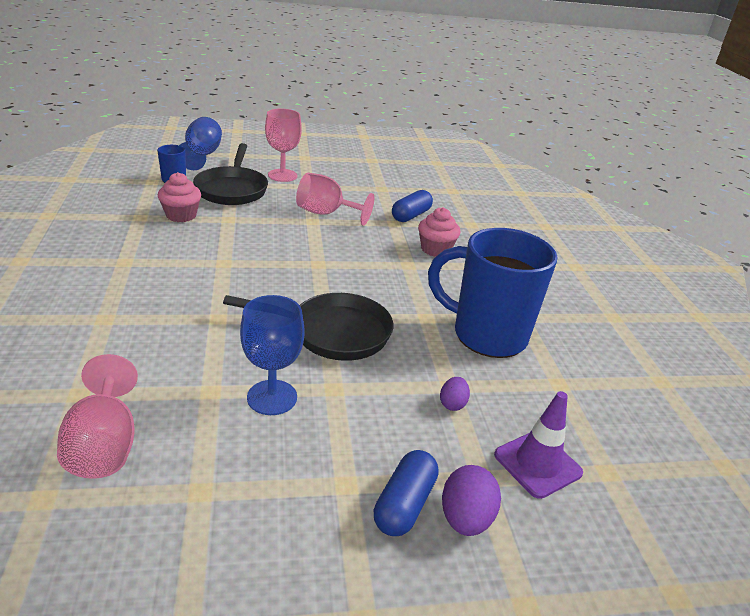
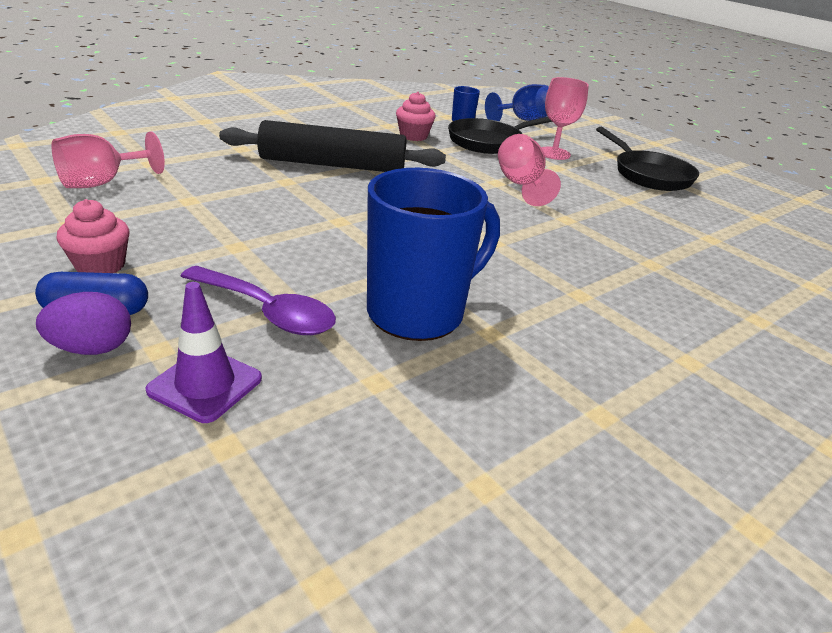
camera: 60 degrees right, 0 degrees up
(204, 280) = (332, 165): none -> black rolling pin
(272, 397) = (200, 223): blue goblet -> none
(333, 332) = (321, 229): black pan -> black pan (649, 175)
(411, 216) = (600, 225): blue capsule -> none
(435, 249) = (552, 252): pink cupcake -> pink cupcake (100, 265)
(452, 404) = (267, 311): purple egg -> purple spoon
(486, 335) = (418, 313): blue mug -> blue mug turned 60 degrees clockwise

